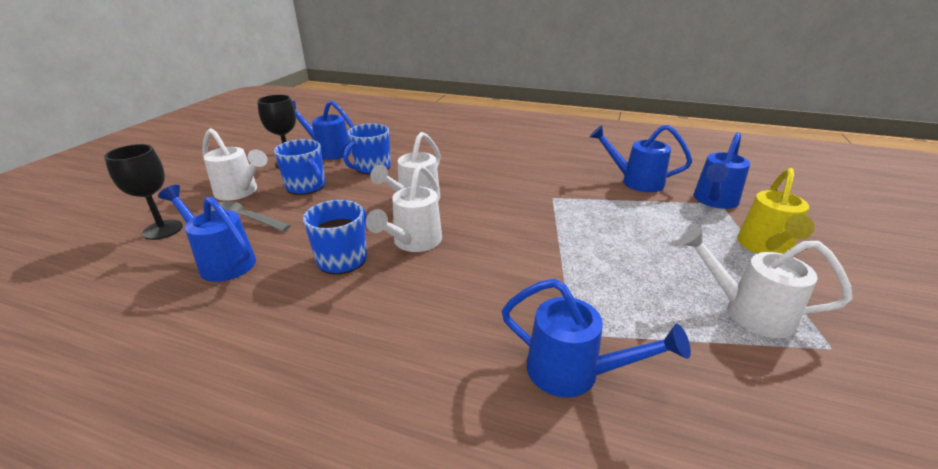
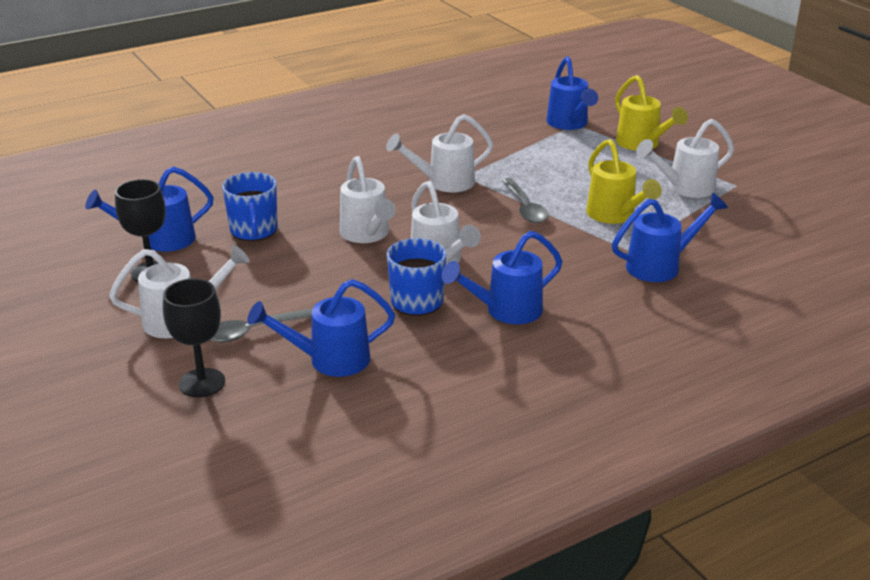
camera: 50 degrees left, 0 degrees up
(306, 186) = (236, 279): blue mug -> none
(529, 195) = (444, 183): none -> white watering can
(551, 241) = (525, 208): none -> grey spoon
(618, 293) = (614, 215): none -> yellow watering can
(635, 181) = (497, 133): blue watering can -> blue watering can (506, 311)

